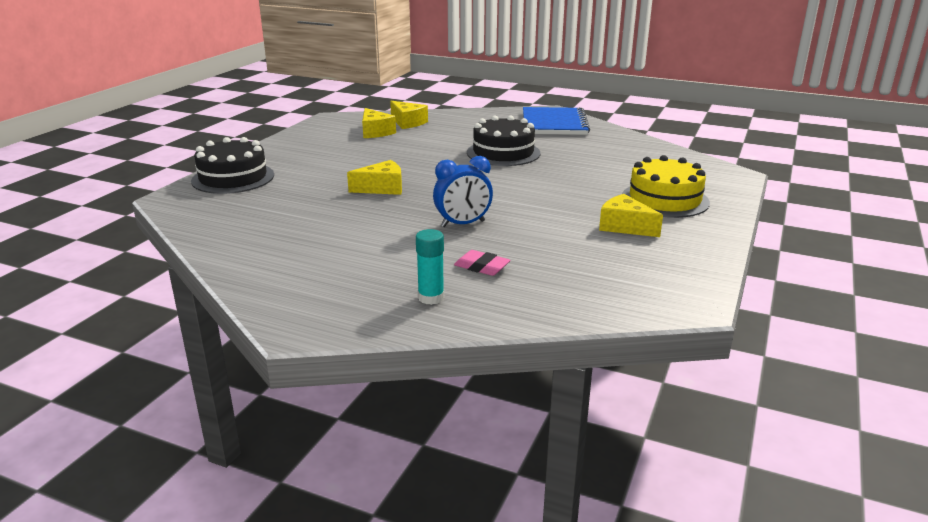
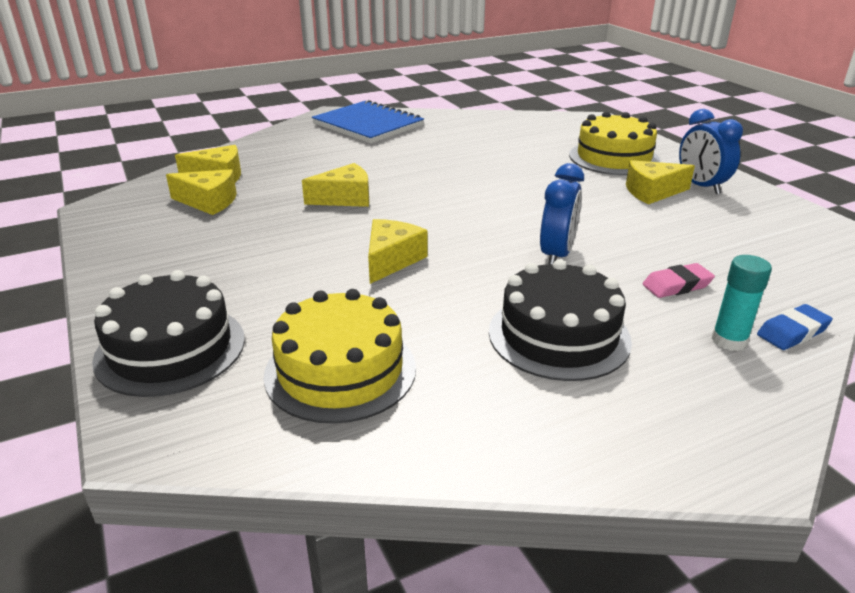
camera: 50 degrees left, 5 degrees up
(259, 213) = (340, 371): none -> yellow cake
(436, 154) = (345, 198): none -> yellow cheese
(475, 316) = (792, 332): none -> blue eraser
(503, 153) = (400, 169): black cake -> black cake (559, 335)
(675, 240) = (701, 186): none -> blue clock

